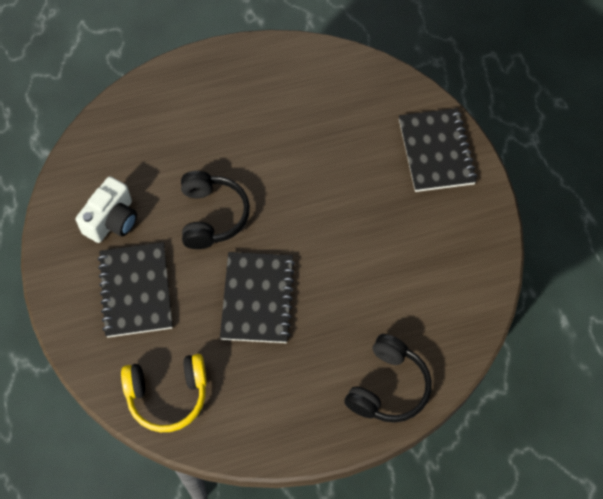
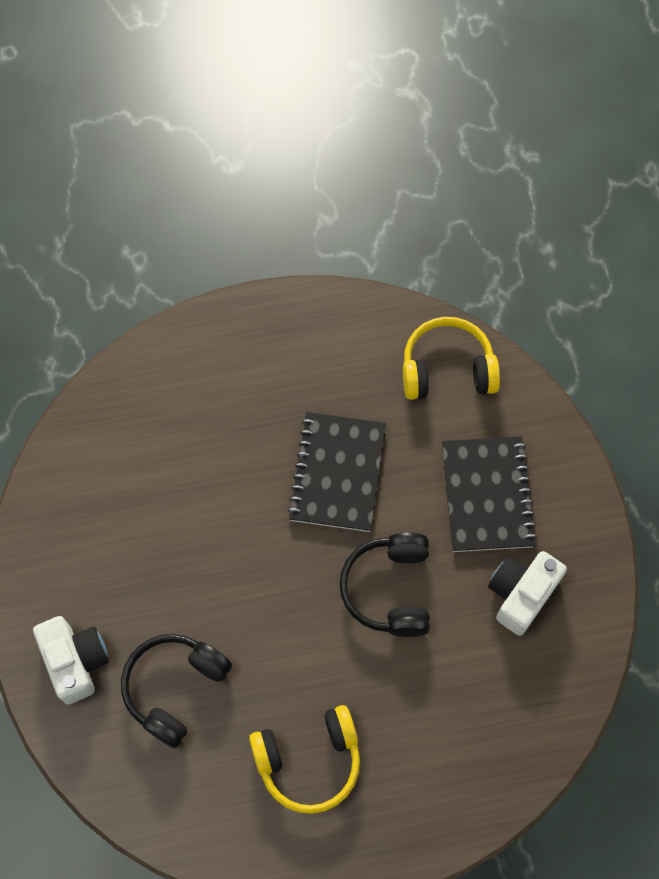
camera: 175 degrees left, 5 degrees up
(263, 105) = (309, 760): none -> yellow headphones
(388, 387) = (196, 358): black headphones -> black headphones (175, 688)
(436, 151) = (75, 661): black notebook -> white camera

